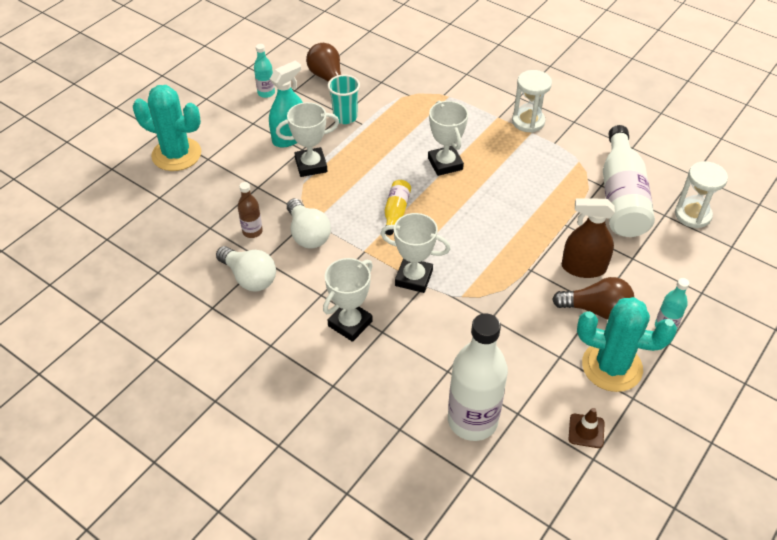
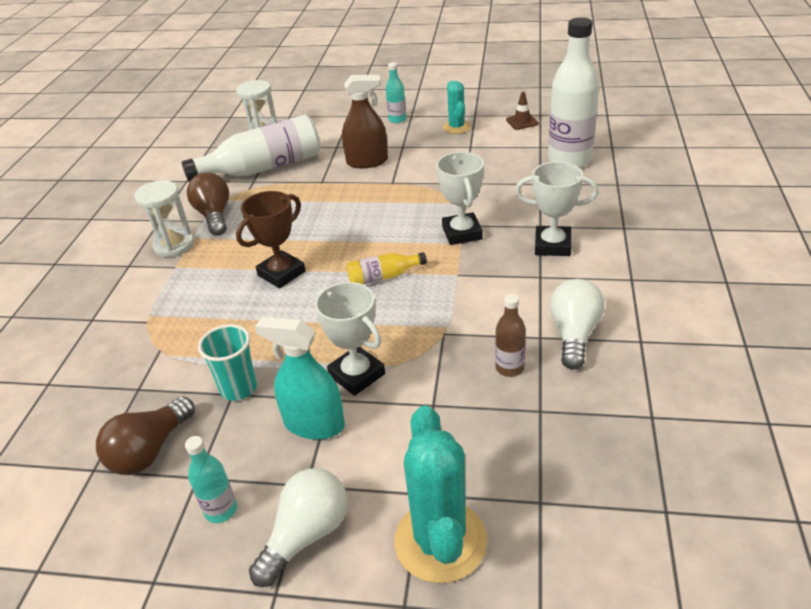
camera: 115 degrees left, 10 degrees down
(308, 234) = (471, 322): white light bulb -> white light bulb (306, 535)
(445, 164) = (281, 273): white trophy -> brown trophy
(583, 268) = (367, 162): brown spray bottle -> brown spray bottle turned 75 degrees counterclockwise
(596, 309) = (408, 145): brown light bulb -> brown light bulb (214, 216)
(612, 367) = (456, 127): turquoise cactus -> turquoise cactus, size x0.58

